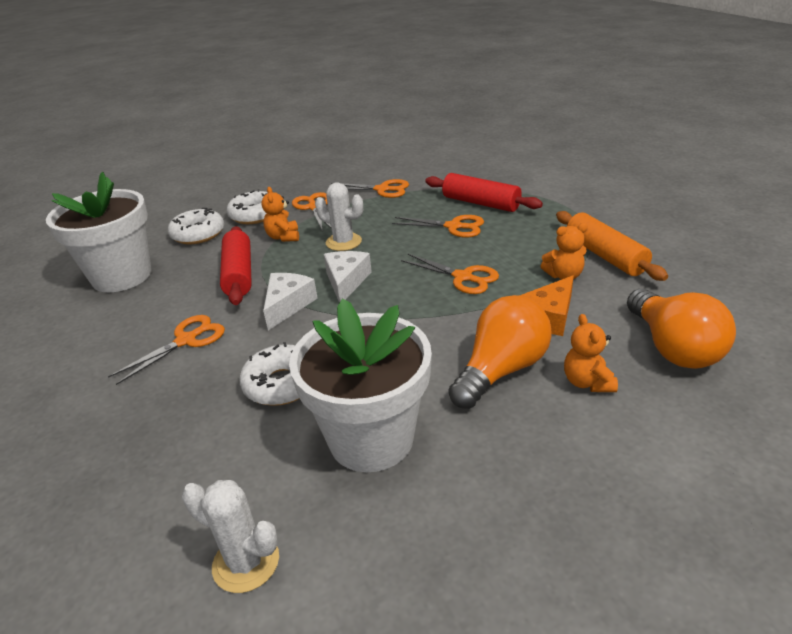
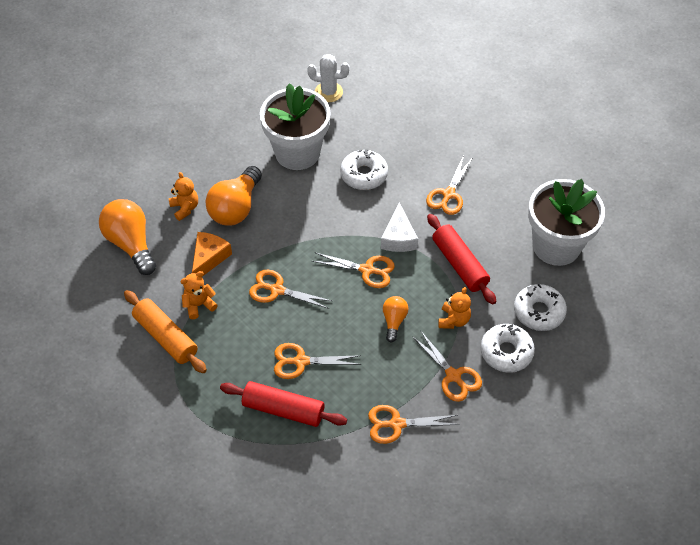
camera: 160 degrees right, 20 degrees up
(283, 237) = (453, 320): orange teddy bear -> orange teddy bear turned 45 degrees clockwise
(343, 242) = (394, 321): white cactus -> orange light bulb
(346, 281) = (367, 270): white cheese -> orange scissors

